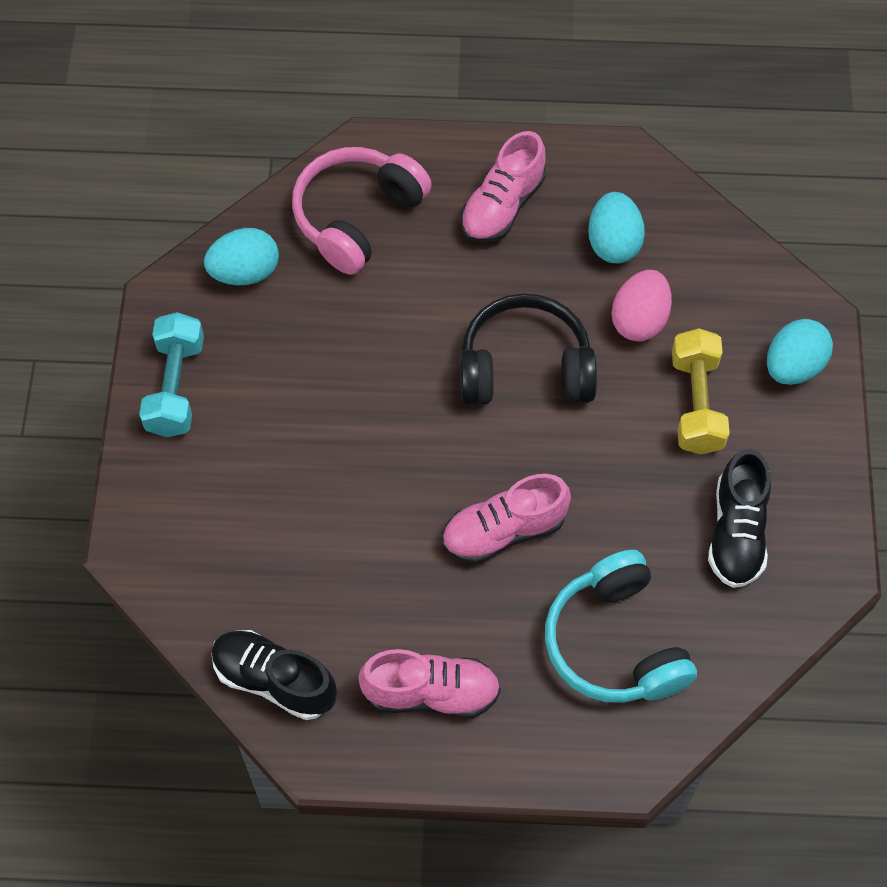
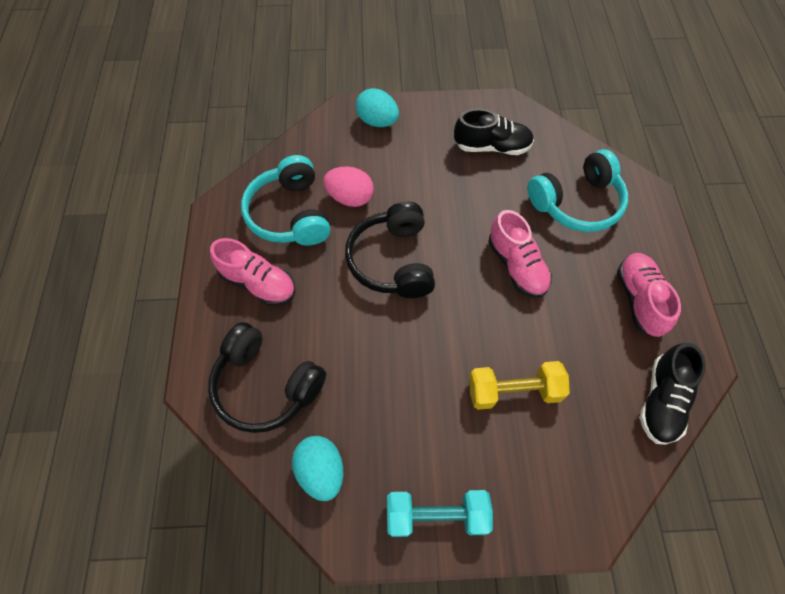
camera: 95 degrees left, 0 degrees up
(357, 217) = (266, 385): pink headphones -> black headphones
(613, 243) = (290, 214): turquoise egg -> turquoise headphones
(696, 403) = (408, 167): yellow dumbbell -> yellow dumbbell (514, 391)

